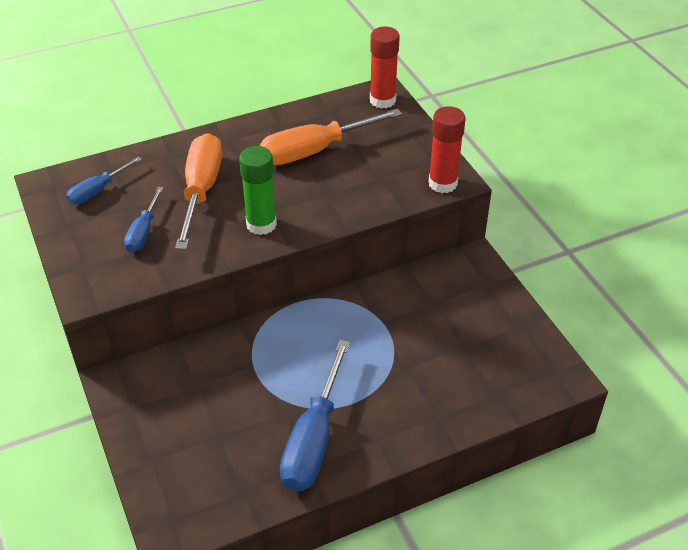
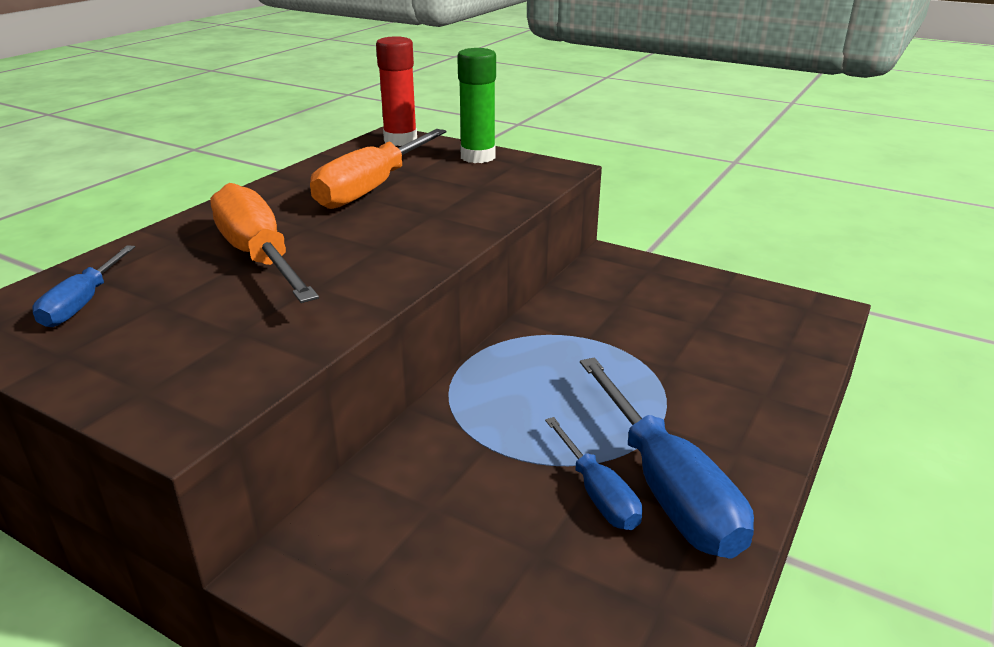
camera: 35 degrees left, 15 degrees down
(143, 232) = (212, 319): blue screwdriver -> blue screwdriver (598, 494)
(261, 224) = (384, 259): green glue stick -> green glue stick (478, 157)
(442, 183) = (549, 173): red glue stick -> none

